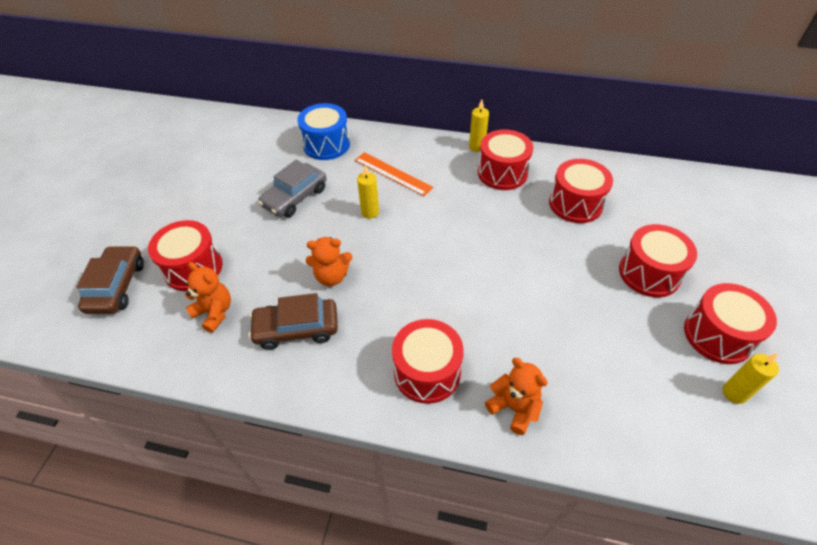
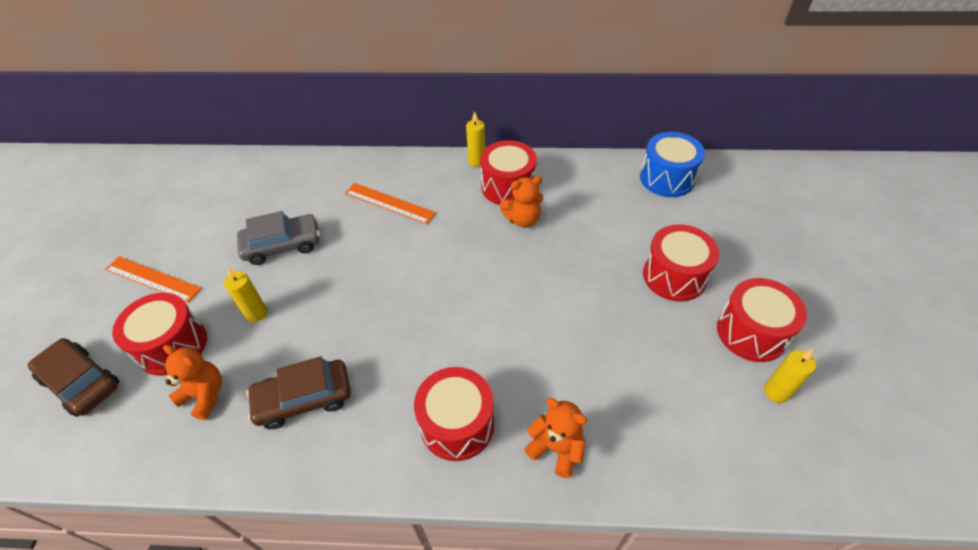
camera: 10 degrees left, 0 degrees up
(117, 286) = (81, 382): brown car -> brown car turned 45 degrees counterclockwise
(183, 211) = (152, 279): none -> orange ruler
(295, 197) = (282, 245): grey car -> grey car turned 135 degrees counterclockwise
(326, 144) = (311, 179): blue drum -> blue drum (667, 178)
(332, 276) = (336, 331): orange teddy bear -> orange teddy bear (523, 219)
(370, 212) = (370, 251): yellow candle -> yellow candle (256, 313)
(575, 204) = (589, 211): red drum -> none

